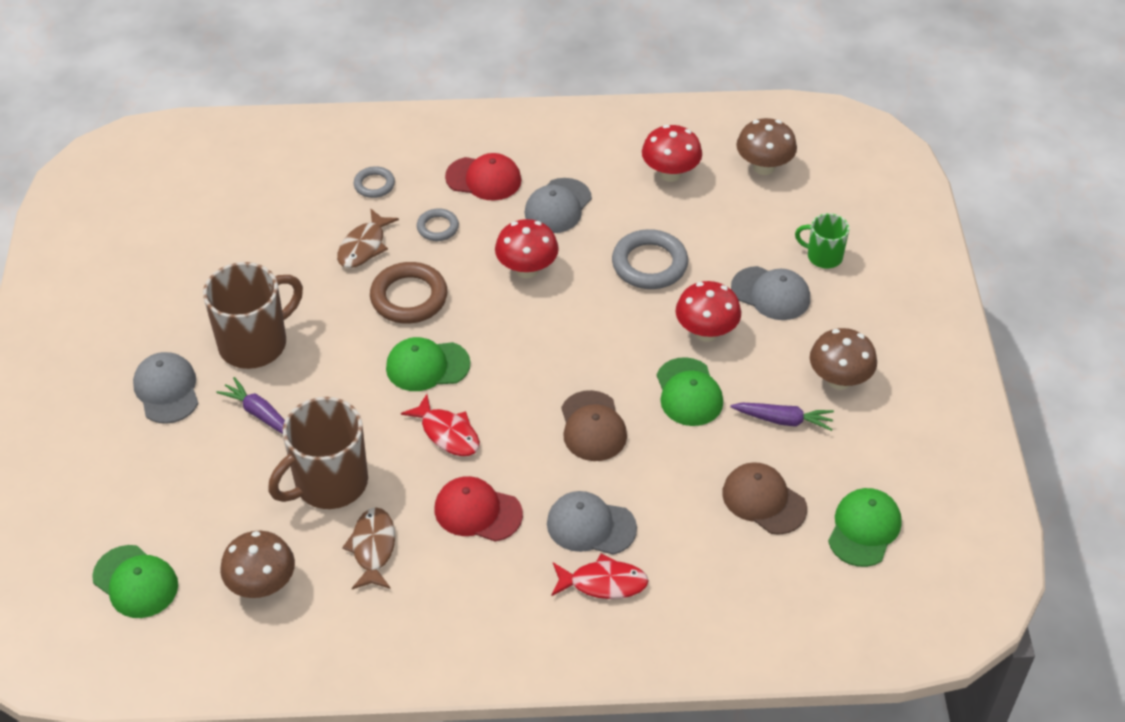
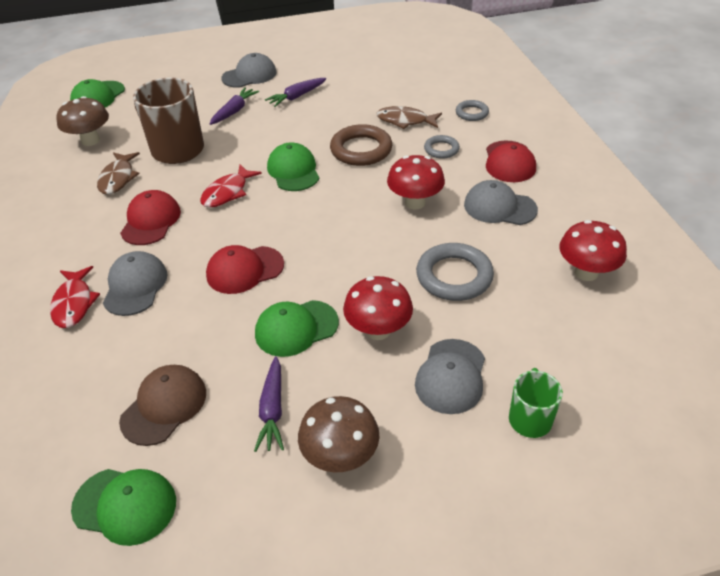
camera: 80 degrees right, 5 degrees down
(255, 343) = (297, 97): brown mug -> purple carrot
(373, 548) = (118, 178): brown fish -> brown fish turned 105 degrees clockwise
(593, 426) = (245, 270): brown cap -> red cap
(764, 167) = (644, 345): brown mushroom -> none

